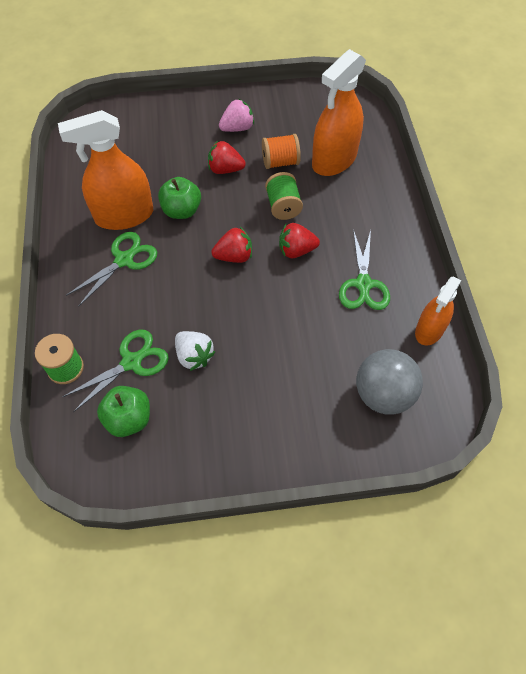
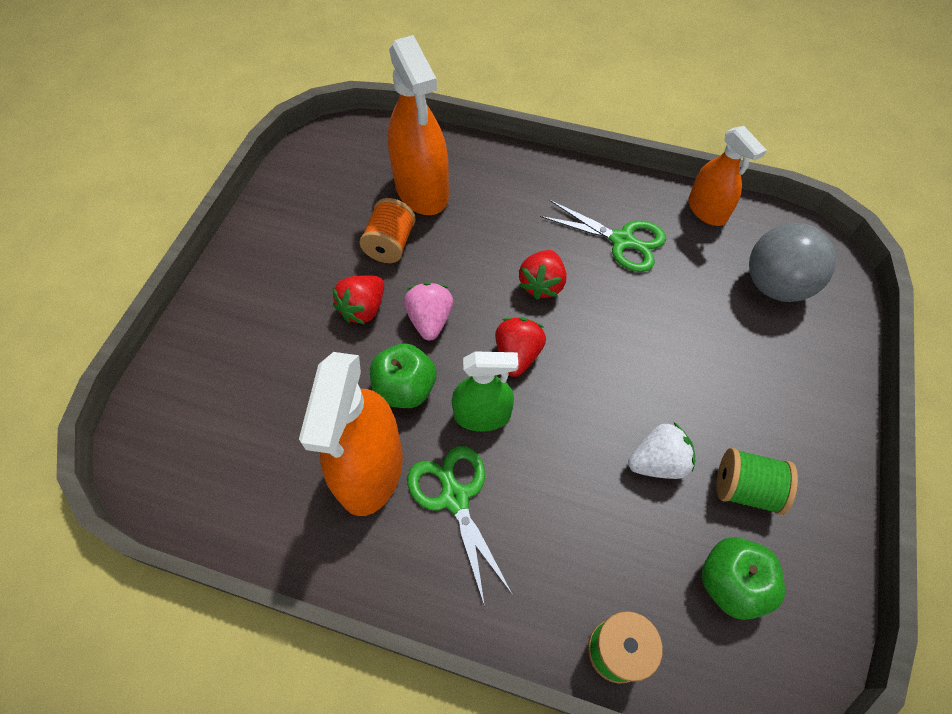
camera: 65 degrees left, 0 degrees up
(131, 362) = (639, 548): green scissors -> none
(182, 253) = (482, 415): none -> green spray bottle
(237, 128) = (298, 267): pink strawberry -> pink strawberry (430, 320)
(283, 206) = (465, 270): green spool -> green spool (745, 489)

